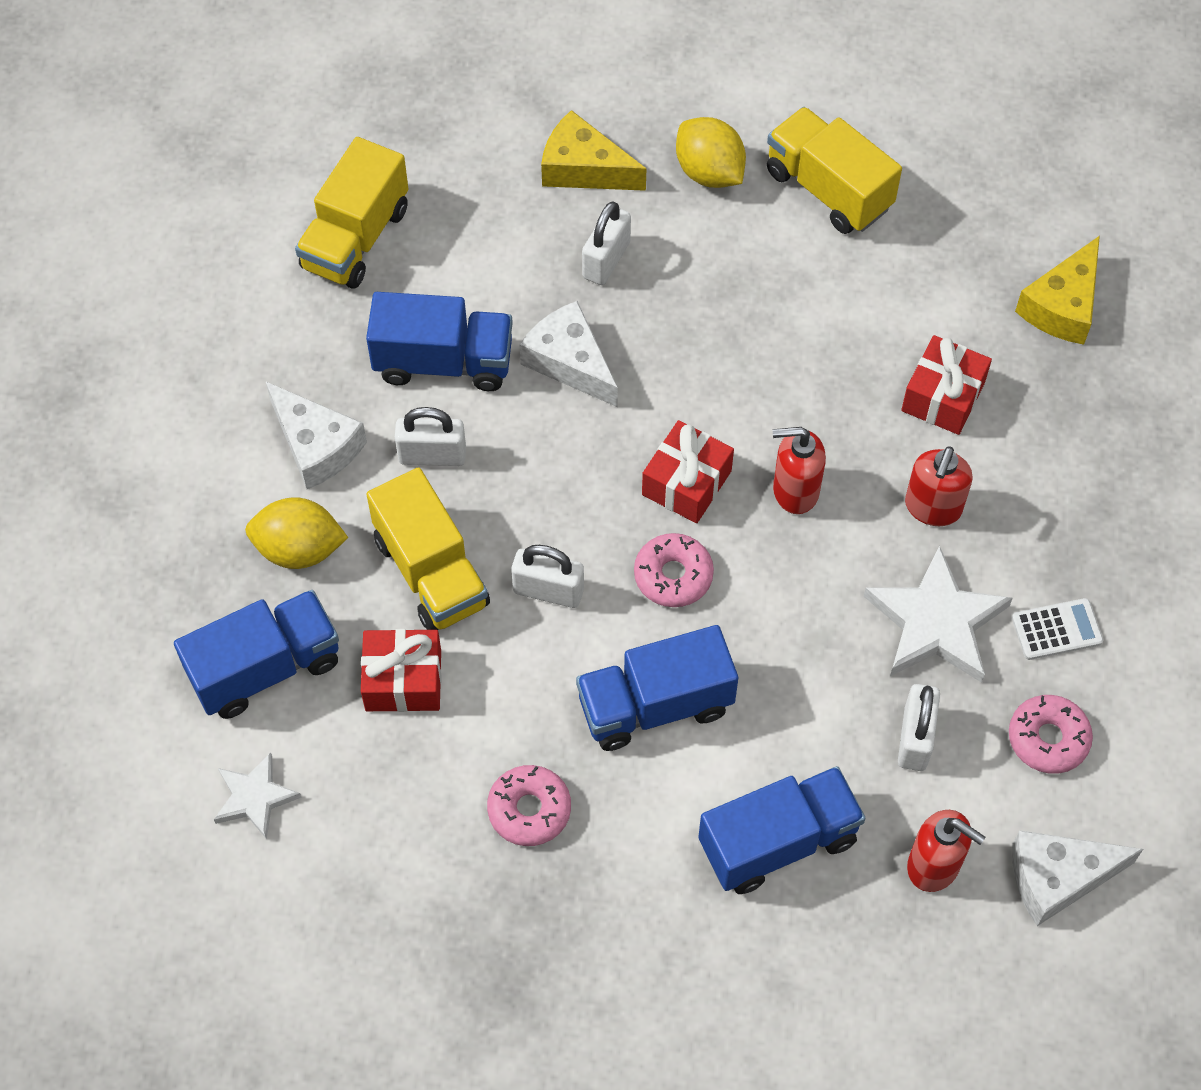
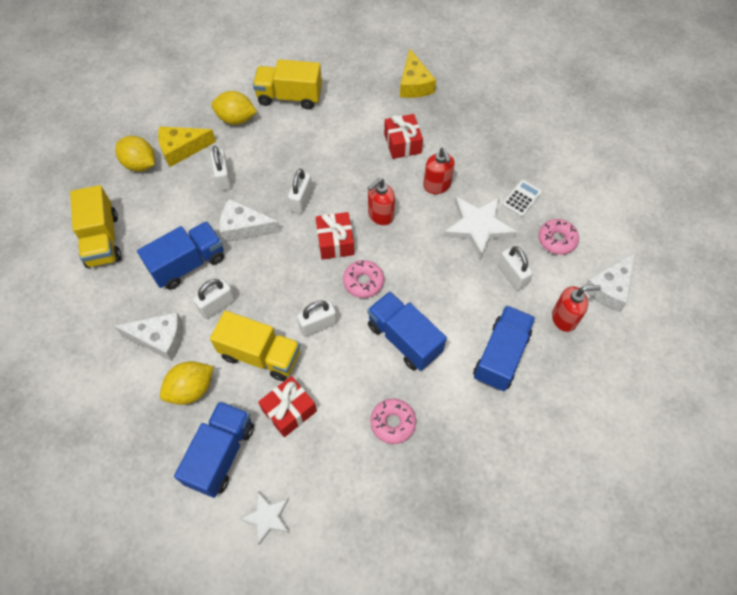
camera: 40 degrees left, 0 degrees up
(502, 152) = (140, 164): none -> yellow lemon
(655, 705) = (404, 339): blue truck -> blue truck turned 105 degrees clockwise
(693, 379) = (301, 200): none -> white padlock

